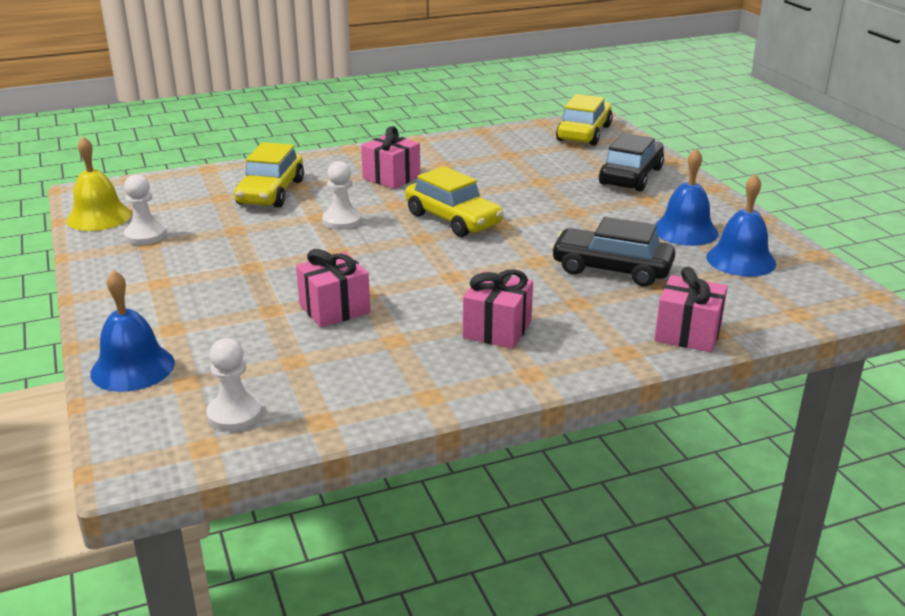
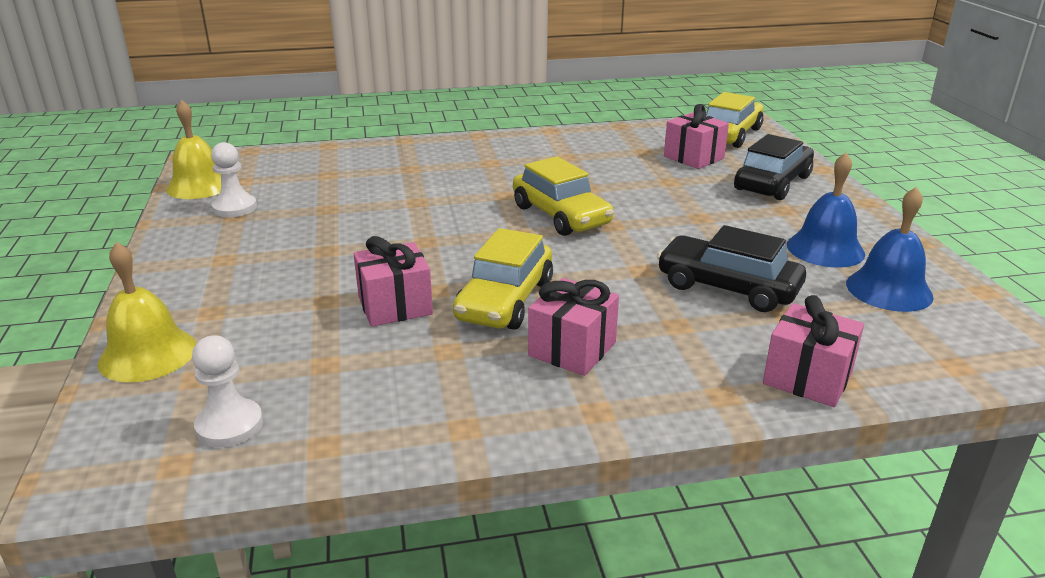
camera: 10 degrees right, 0 degrees up
(132, 368) = (148, 354): blue bell -> yellow bell
(271, 192) = (380, 173): yellow car -> yellow car (505, 300)
(342, 221) = (441, 208): white pawn -> none
(391, 177) = (509, 166): pink gift -> pink gift (693, 157)

